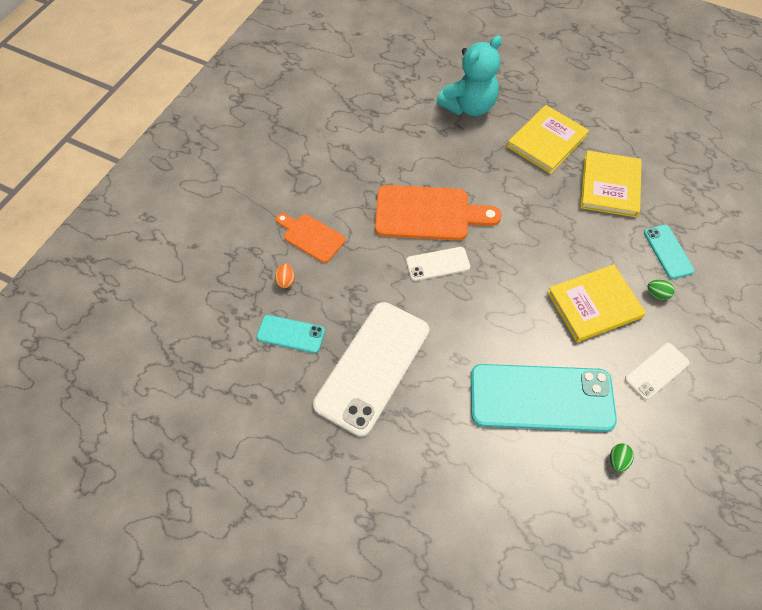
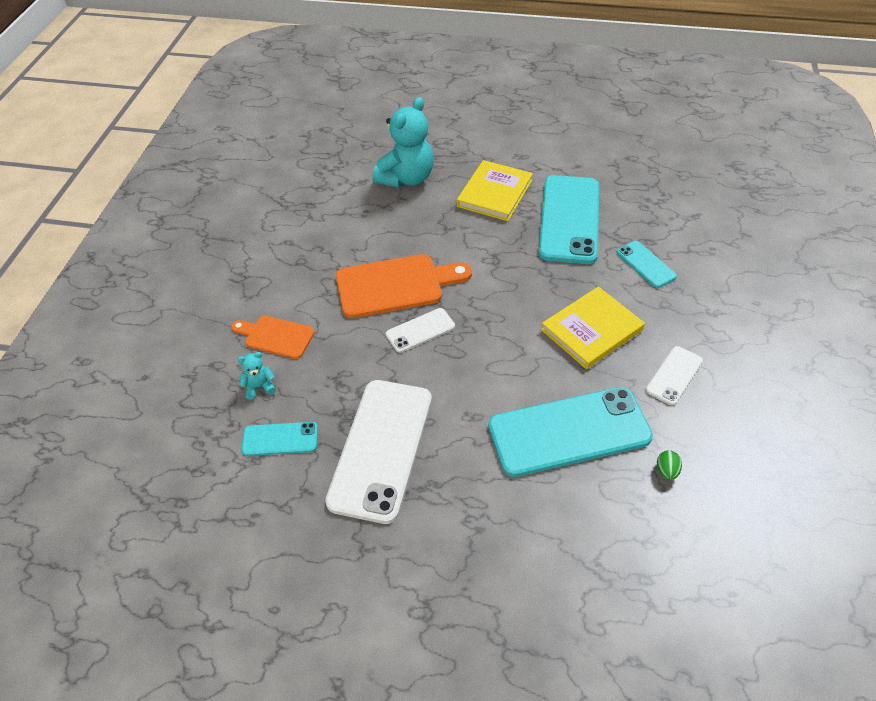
camera: 15 degrees left, 10 degrees down
(286, 280) = (259, 386): orange egg -> turquoise teddy bear
(610, 186) = (569, 219): yellow book -> turquoise phone
(657, 294) = (649, 305): green egg -> none

